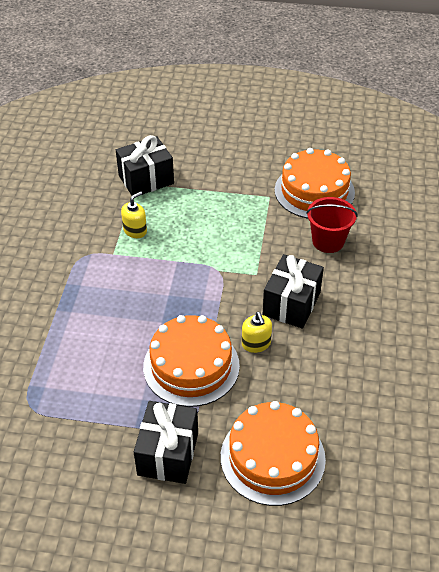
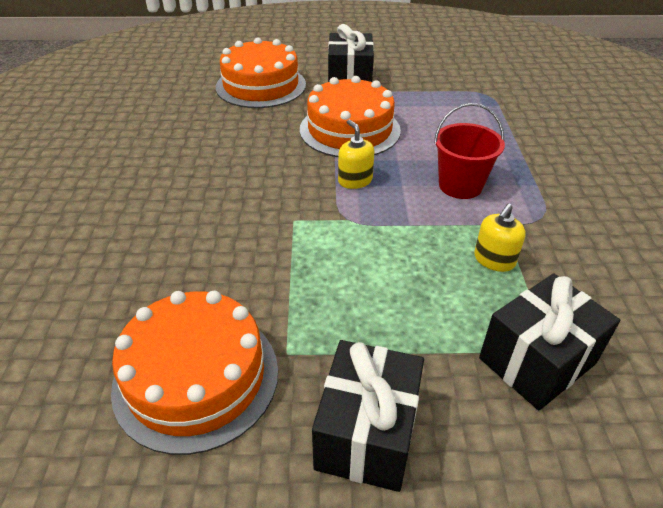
camera: 170 degrees right, 5 degrees down
(256, 343) = (284, 152): yellow soap dispenser -> yellow soap dispenser (355, 180)
(291, 304) = (244, 191): black gift -> black gift (367, 433)
(328, 241) = (184, 277): red bucket -> red bucket (460, 185)

